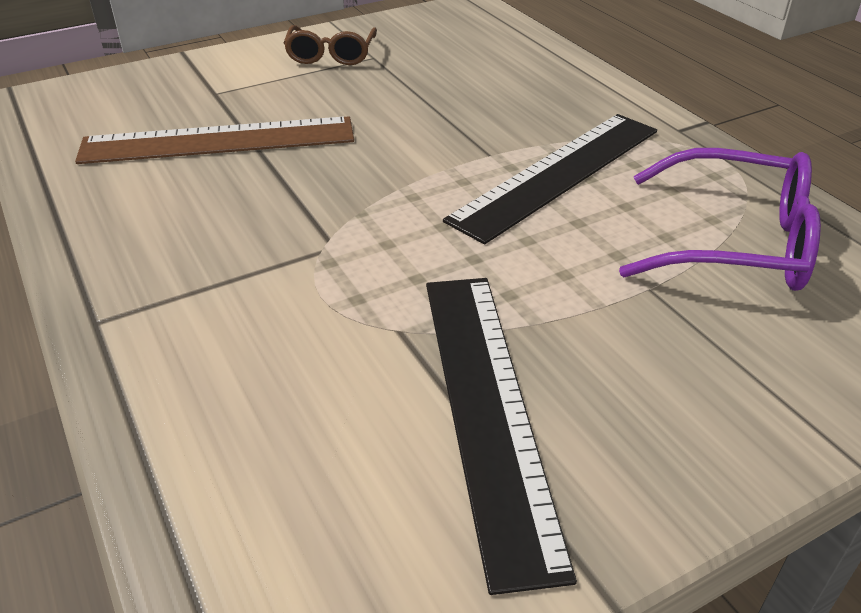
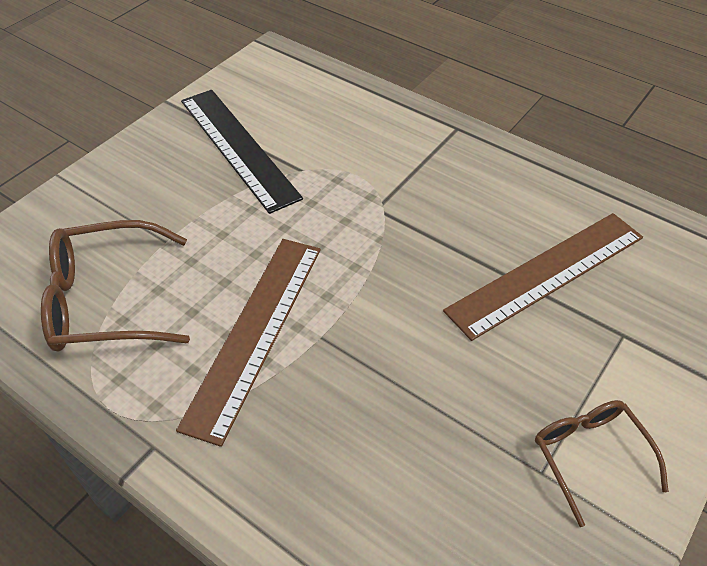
camera: 155 degrees right, 10 degrees up
(558, 174) = (255, 332): black ruler -> brown ruler
(734, 242) = (106, 300): purple glasses -> brown glasses

